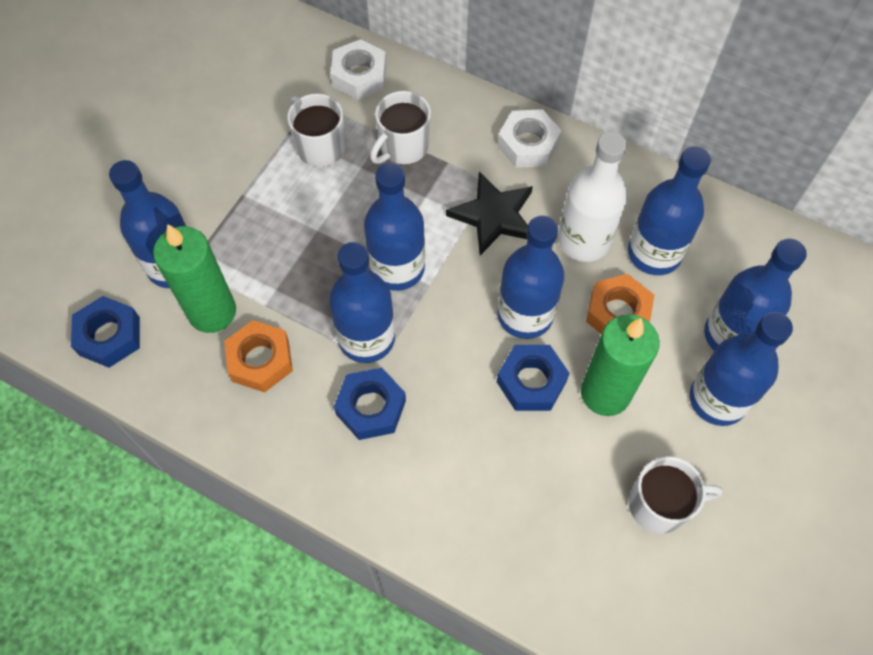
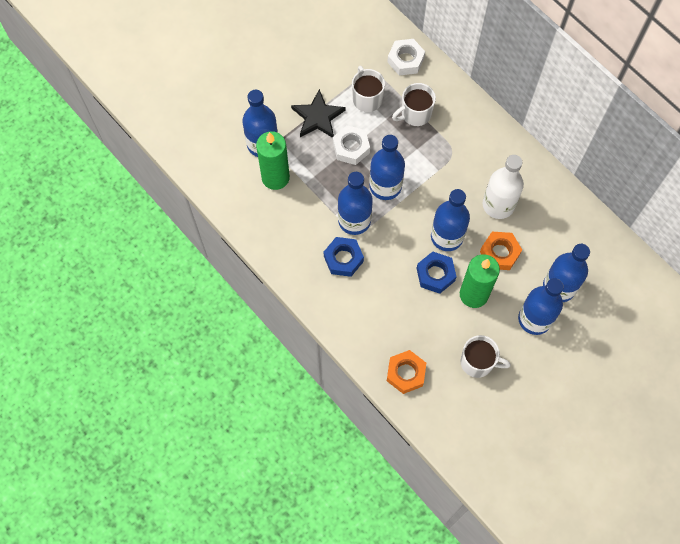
camera: 20 degrees right, 5 degrees up
(109, 336) = (217, 173): blue nut -> none
(260, 360) = (293, 213): orange nut -> orange nut (405, 373)
(493, 216) = (452, 173): black star -> black star (318, 117)
(528, 144) = (489, 136): white nut -> white nut (351, 148)
(654, 253) = (536, 226): blue bottle -> none

